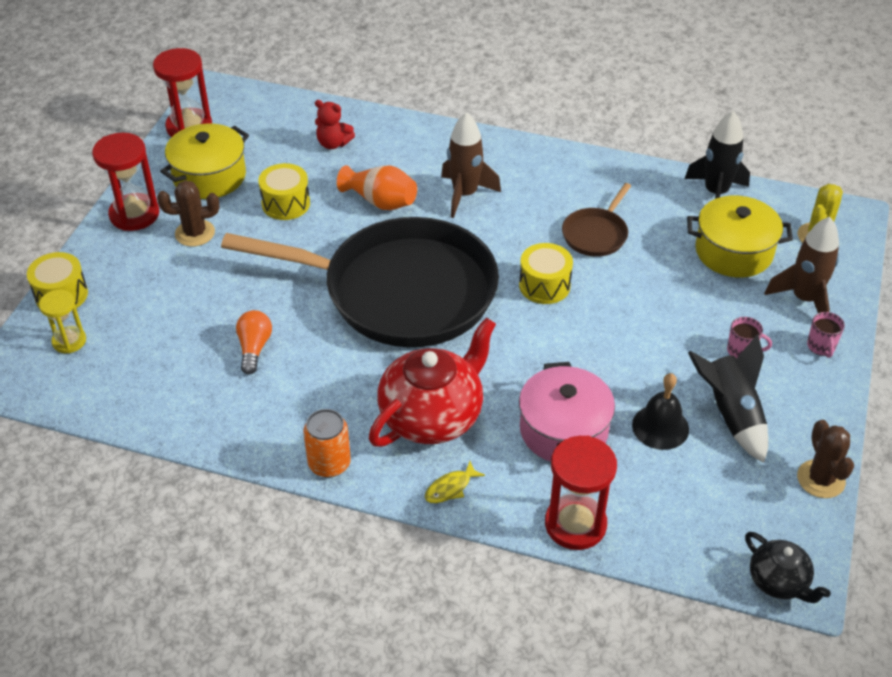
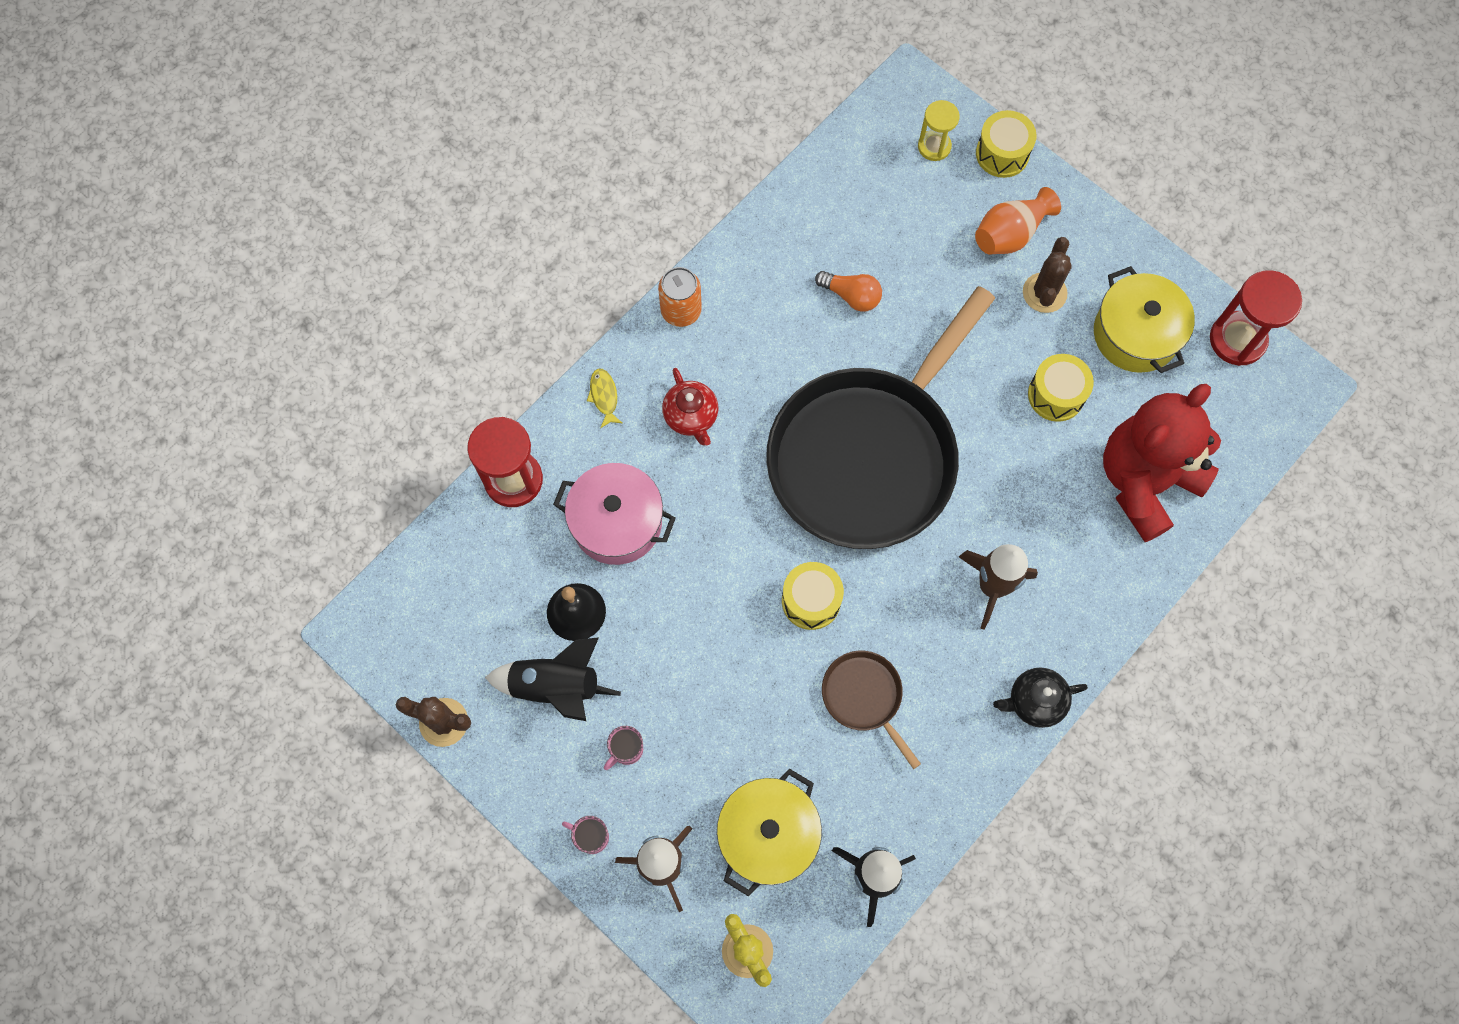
camera: 115 degrees right, 25 degrees up
(134, 214) = (1100, 245): red hourglass -> none
(333, 143) = (1144, 482): red teddy bear -> red teddy bear, size x2.40
(380, 201) = (1018, 492): orange vase -> orange vase (1010, 234)
(432, 416) = (691, 416): red teapot -> red teapot, size x0.53
(779, 581) = (369, 615): black teapot -> black teapot (1035, 701)

